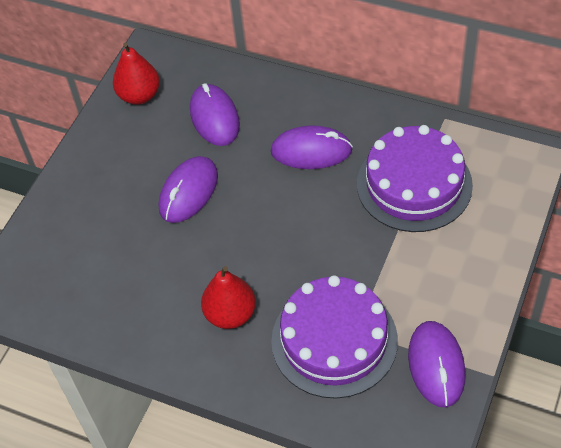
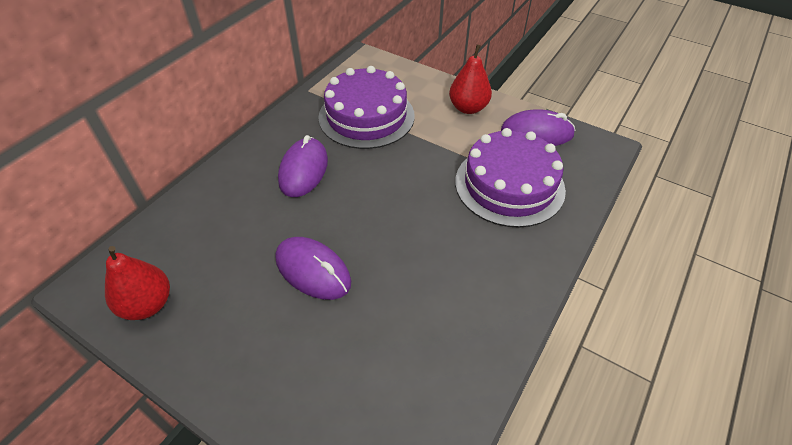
camera: 85 degrees left, 5 degrees down
(214, 118) = (223, 236): purple mouse -> none
(230, 314) = (473, 253): red pear -> red pear (468, 108)

